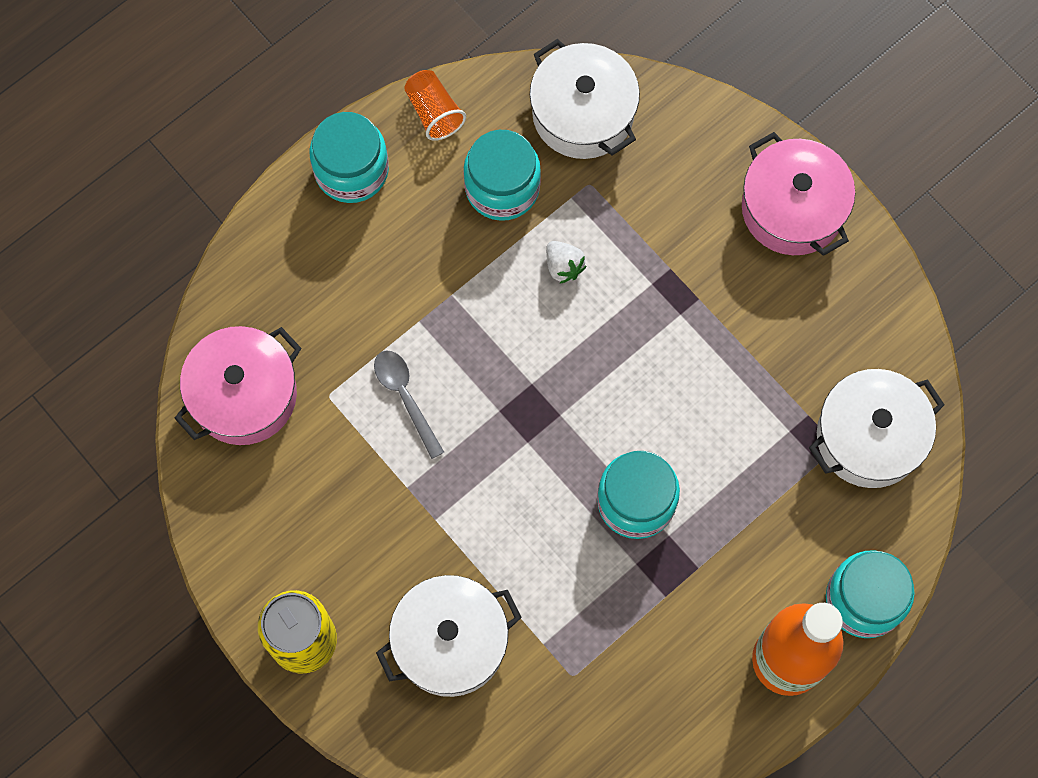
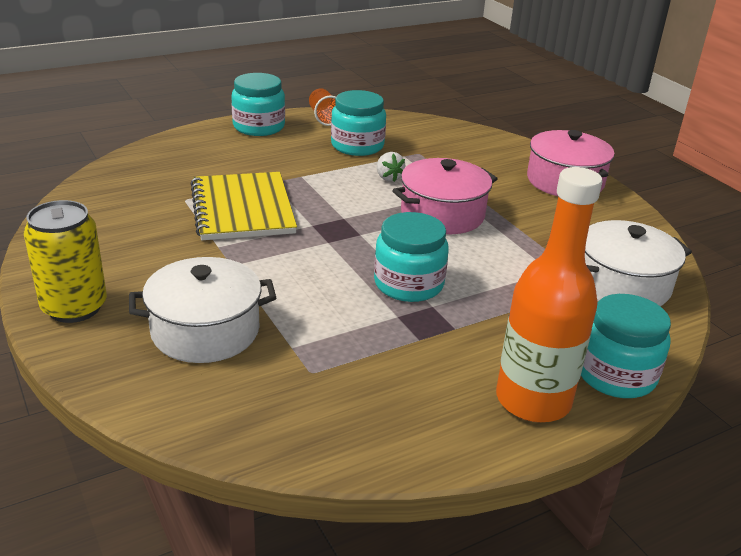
camera: 10 degrees right, 40 degrees down
(244, 395) = (122, 189): pink pot -> pink pot (442, 214)
(405, 397) = (242, 209): grey spoon -> yellow notebook
(583, 113) = (423, 131): white pot -> none

